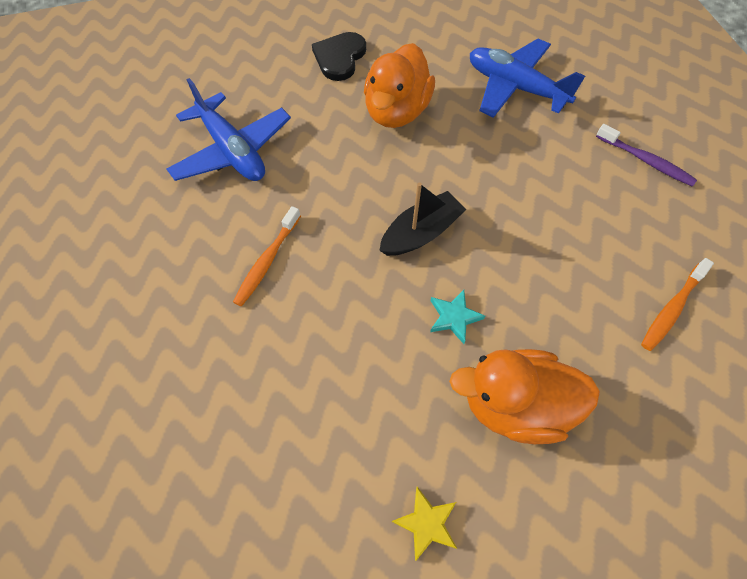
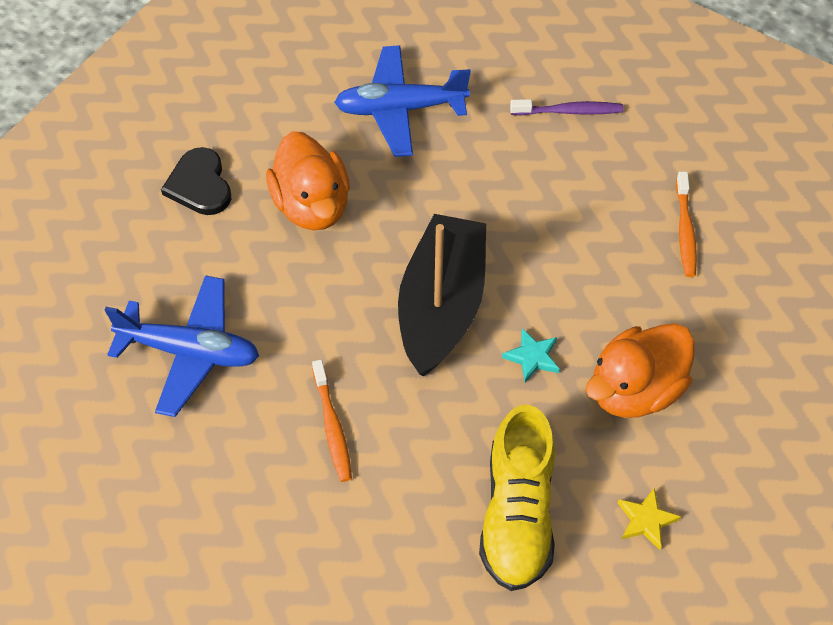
camera: 40 degrees left, 5 degrees down
(329, 429) = (517, 514): none -> yellow shoe
(421, 233) = (441, 306): black boat -> black boat, size x1.72

